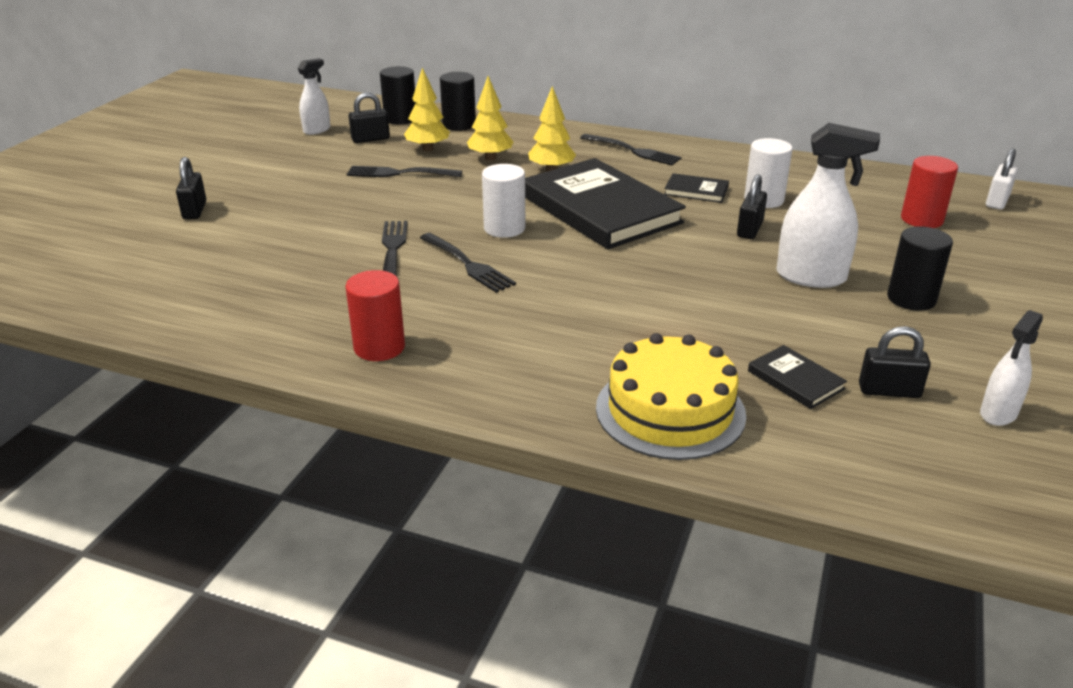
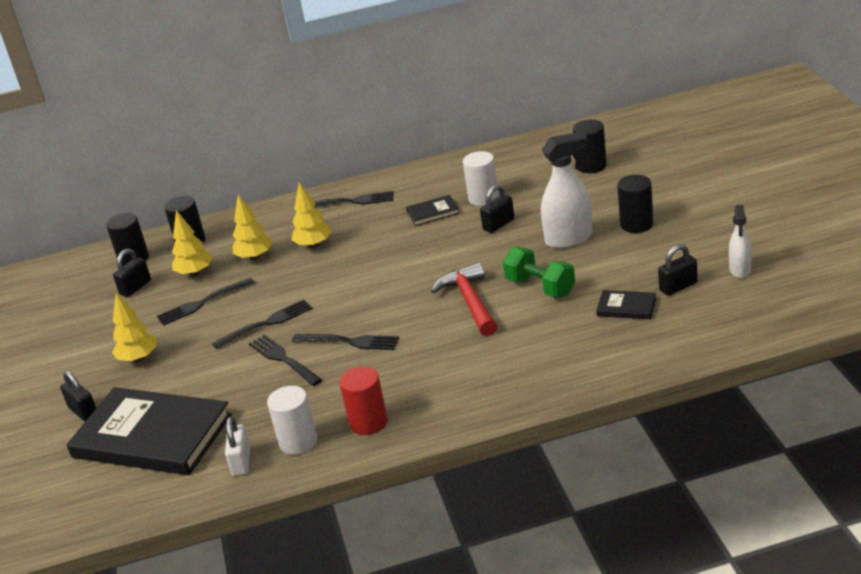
camera: 30 degrees left, 0 degrees up
(292, 191) = (139, 359): none -> yellow tree
(317, 130) = (77, 301): white spray bottle -> none
(422, 214) = (266, 324): none -> black fork
(504, 228) = (339, 304): white cylinder -> white cylinder (298, 442)
(600, 209) = (386, 258): black book -> black book (152, 436)
(627, 287) = (470, 302): none -> red hammer
(670, 411) = (581, 361): yellow cake -> none
(719, 309) = (540, 287): none -> green dumbbell
(749, 229) = (498, 224): black padlock -> black padlock turned 60 degrees clockwise
(921, 219) = (591, 166): red cylinder -> black cylinder
(997, 201) = (621, 131): white padlock -> white padlock (241, 462)

